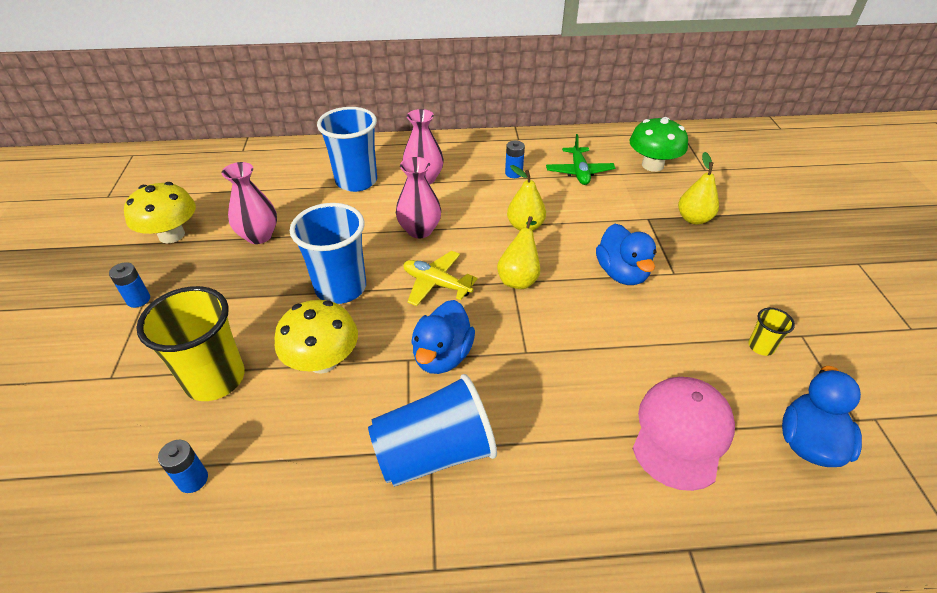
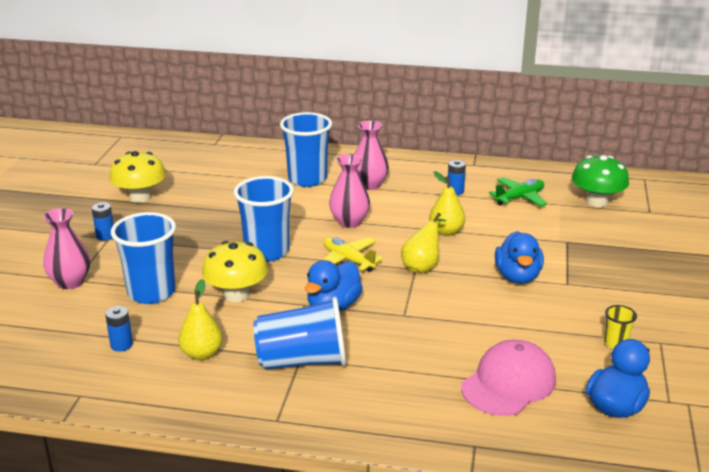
camera: 15 degrees right, 15 degrees down
(215, 379) = (151, 292): yellow cup -> blue cup
(259, 236) = (211, 207): pink vase -> pink vase (70, 282)
(579, 172) = (519, 198): green plane -> green plane turned 135 degrees counterclockwise
(693, 219) = (612, 248): yellow pear -> yellow pear (202, 354)

